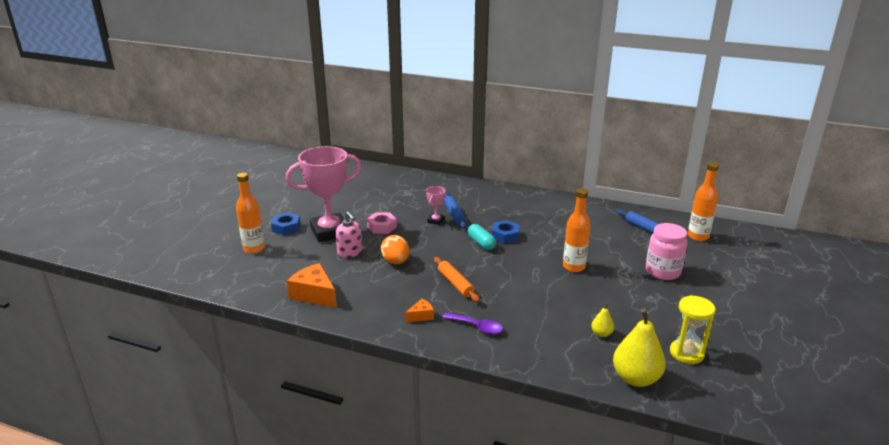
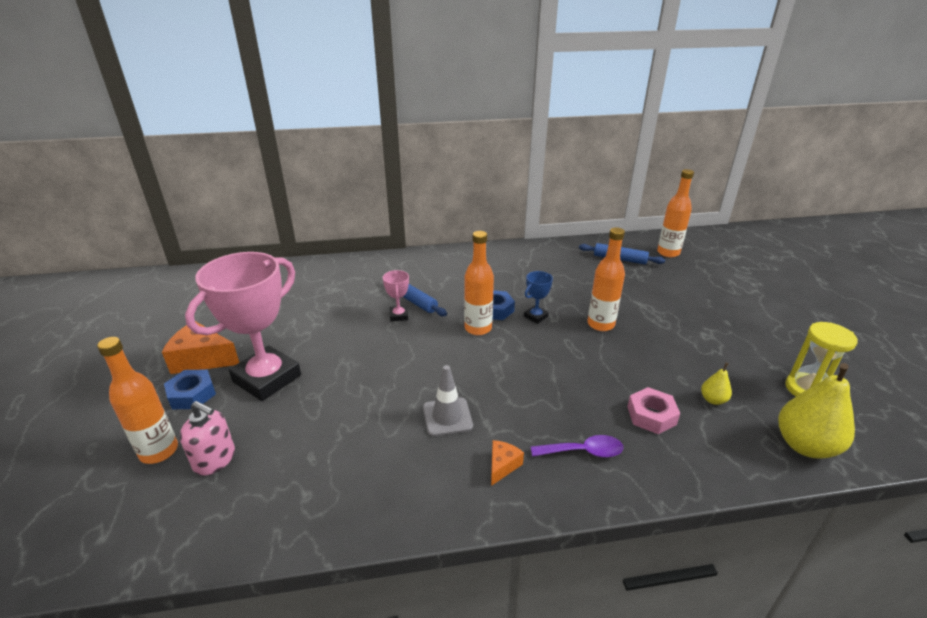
camera: 30 degrees left, 5 degrees up
(314, 295) = (322, 497): orange cheese -> orange cheese (202, 359)
(350, 252) = (322, 401): pink soap dispenser -> pink soap dispenser (215, 459)
(382, 227) = (336, 346): pink nut -> pink nut (651, 415)
(395, 262) = (397, 392): orange egg -> none
(413, 283) = (447, 417): none -> grey traffic cone
(455, 284) = (500, 396): orange rolling pin -> none
(481, 243) = (478, 328): turquoise capsule -> orange bottle
(530, 248) = (535, 316): none -> blue trophy
(663, 272) = (682, 300): pink jar -> none

